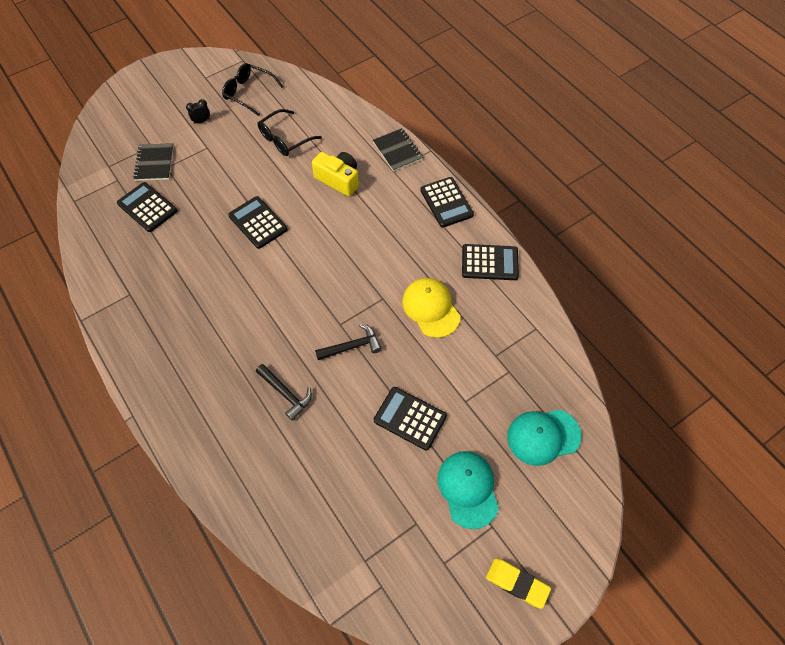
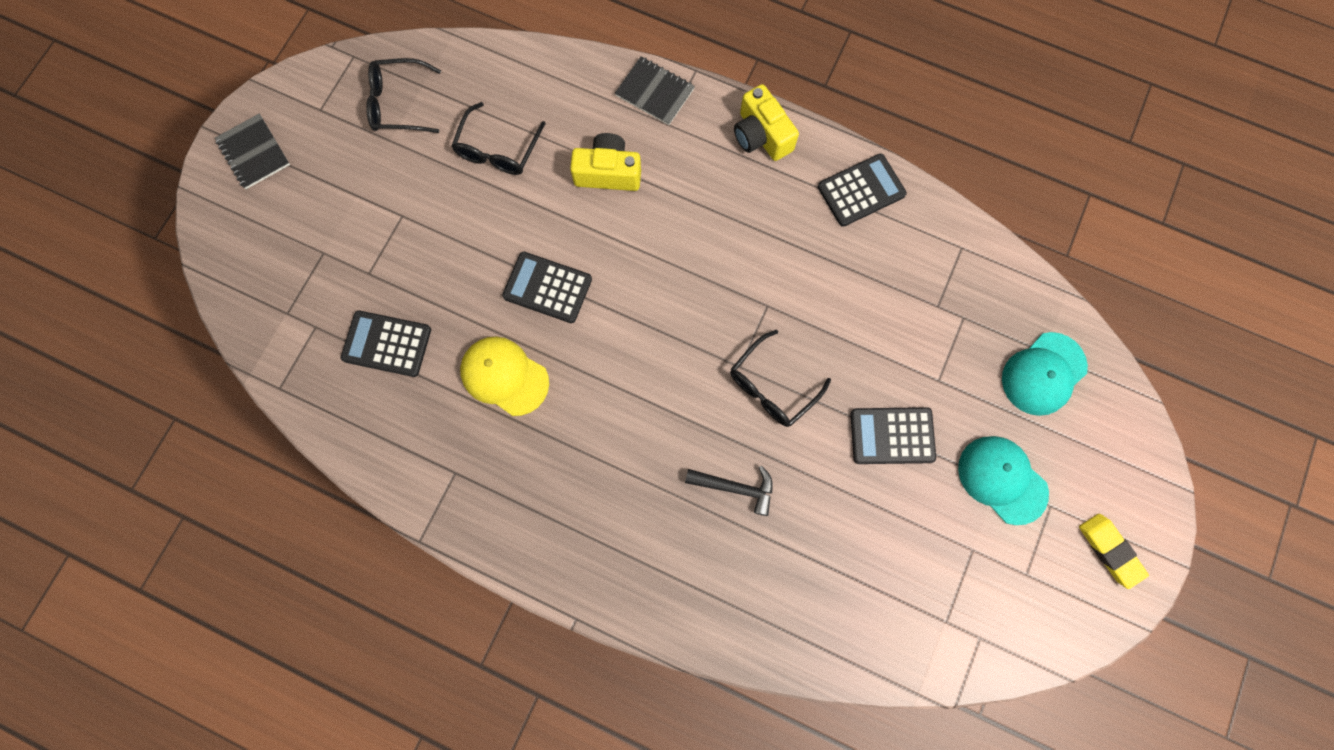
camera: 30 degrees left, 15 degrees up
(154, 163) = (347, 276): black notebook -> black notebook (253, 153)
(201, 121) = (365, 180): black clock -> none
(352, 346) = (772, 386): black hammer -> black glasses
(431, 308) = (830, 287): yellow cap -> yellow cap (504, 376)
(446, 202) = (761, 135): black calculator -> yellow camera
(517, 583) = (1109, 550): yellow eraser -> yellow eraser turned 60 degrees clockwise

